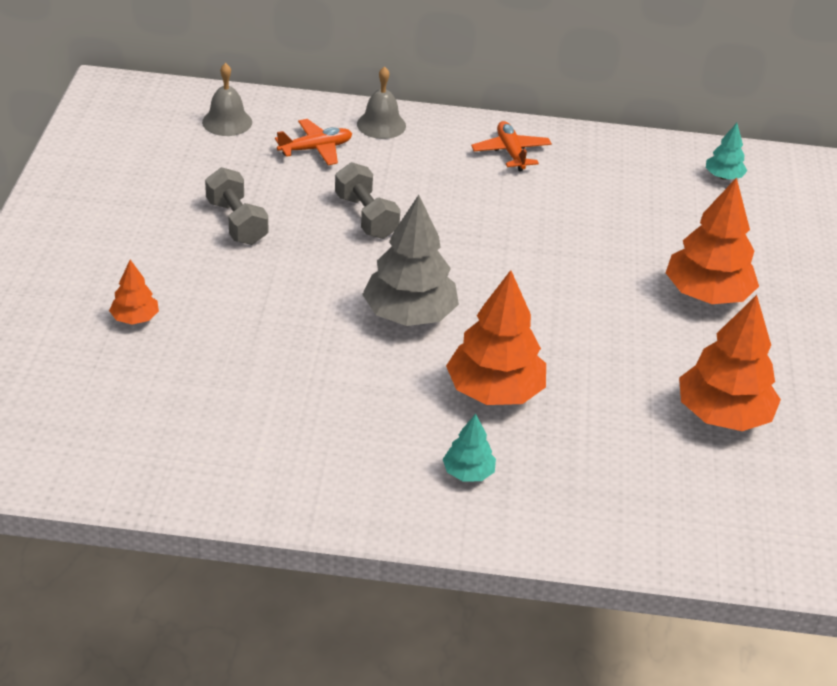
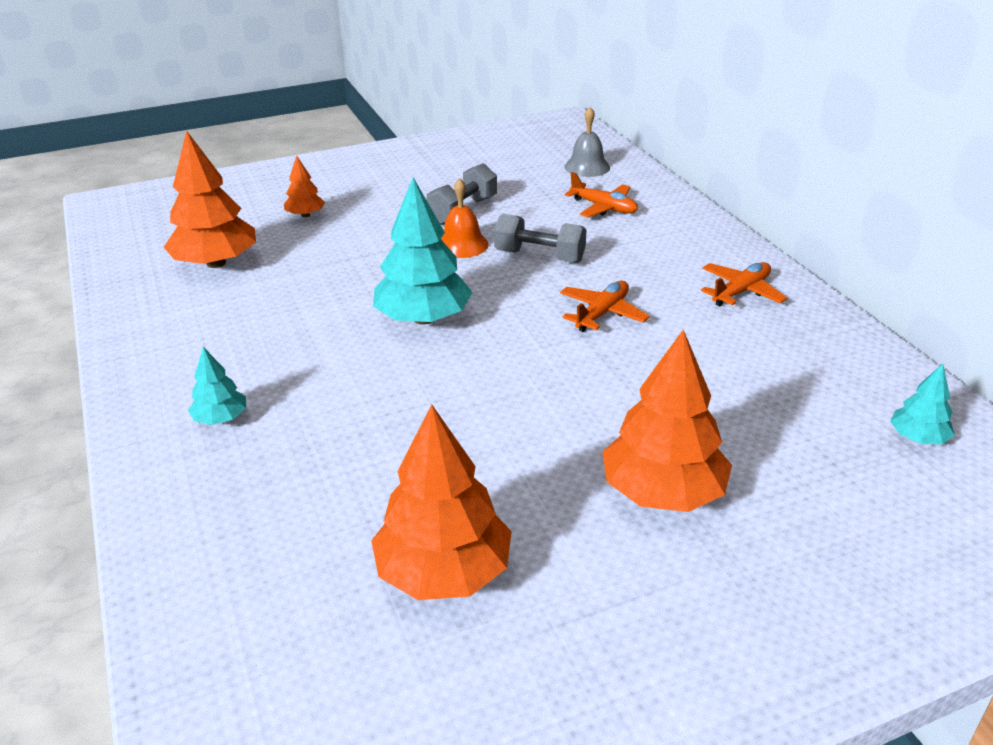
camera: 65 degrees right, 5 degrees down
(302, 248) = (462, 245): none -> orange bell
(366, 216) = (539, 256): grey dumbbell -> grey dumbbell turned 75 degrees clockwise
(381, 125) = (682, 221): grey bell -> none
(409, 315) = (423, 318): grey tree -> turquoise tree
(483, 225) = (602, 313): none -> orange plane
(494, 391) = (352, 397): orange tree -> orange tree (216, 263)

